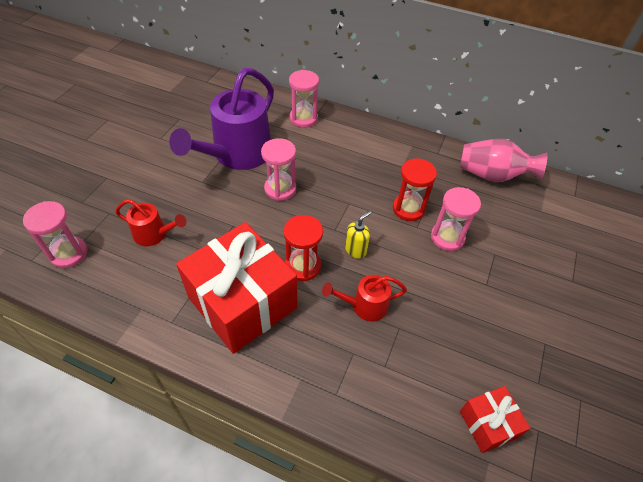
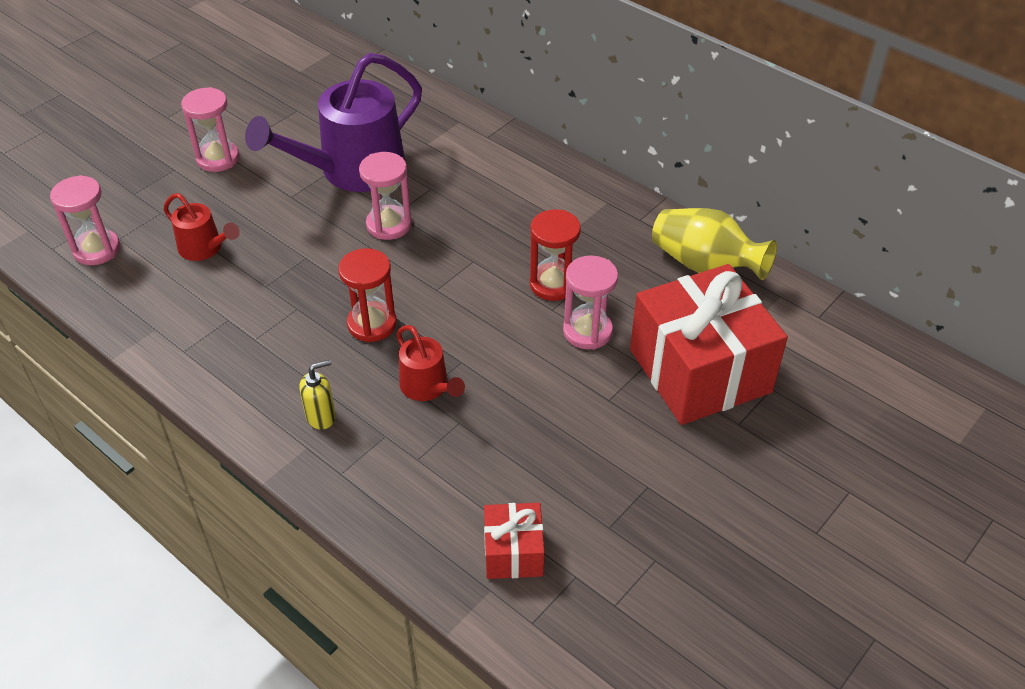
camera: 20 degrees right, 5 degrees down
(242, 302) = (276, 349): red gift -> red gift (700, 371)
(303, 118) = (467, 138): pink hourglass -> pink hourglass (218, 158)
(356, 250) = (451, 320): yellow soap dispenser -> yellow soap dispenser (321, 417)
(364, 306) = (428, 387): red watering can -> red watering can turned 135 degrees counterclockwise
(492, 175) = (705, 265): pink vase -> yellow vase

